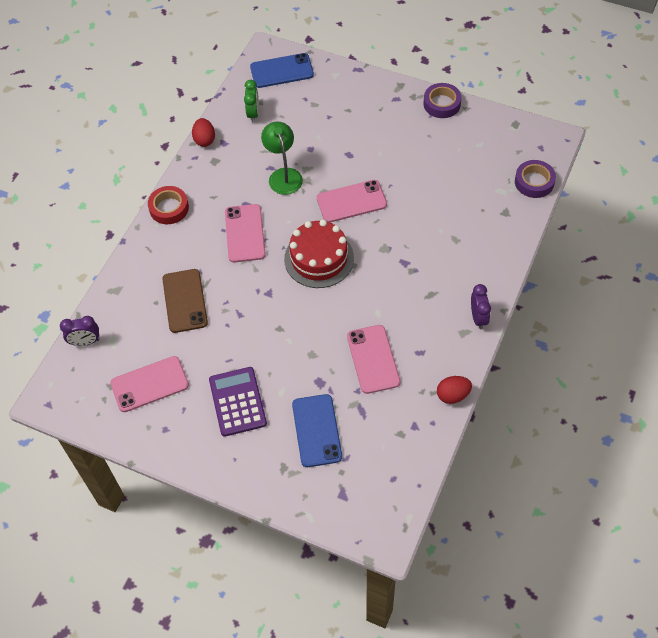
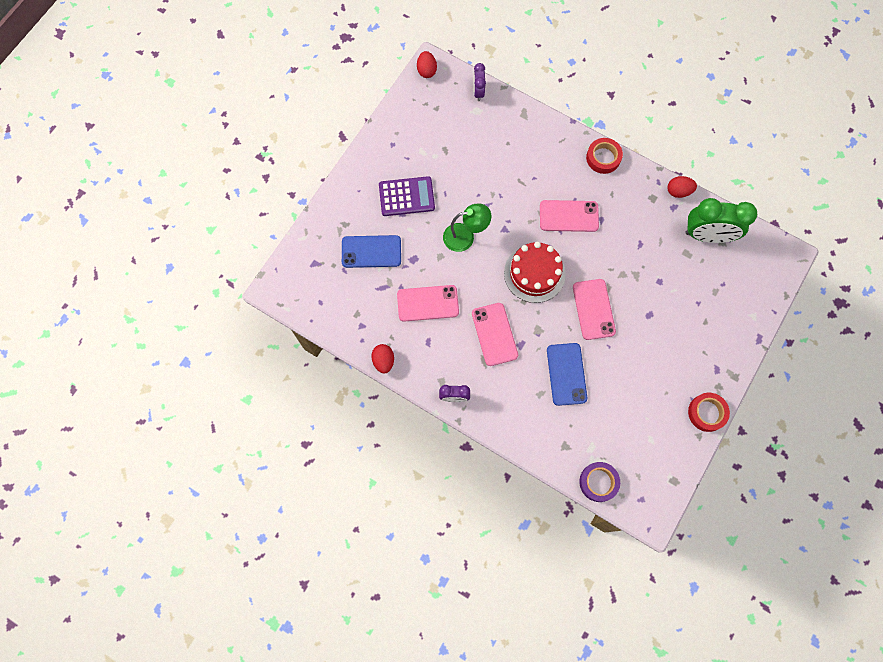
camera: 95 degrees right, 15 degrees up
(54, 404) = (426, 70): none -> red egg
(149, 384) = (433, 135): pink phone -> pink phone (494, 334)
(185, 301) = (506, 165): brown phone -> none
(253, 114) = (707, 235): green clock -> green clock, size x1.94
(281, 71) = (761, 266): blue phone -> blue phone (566, 374)
(283, 175) = (630, 254): green lamp -> green lamp (465, 236)
(442, 104) = (707, 413): purple tape -> red tape

